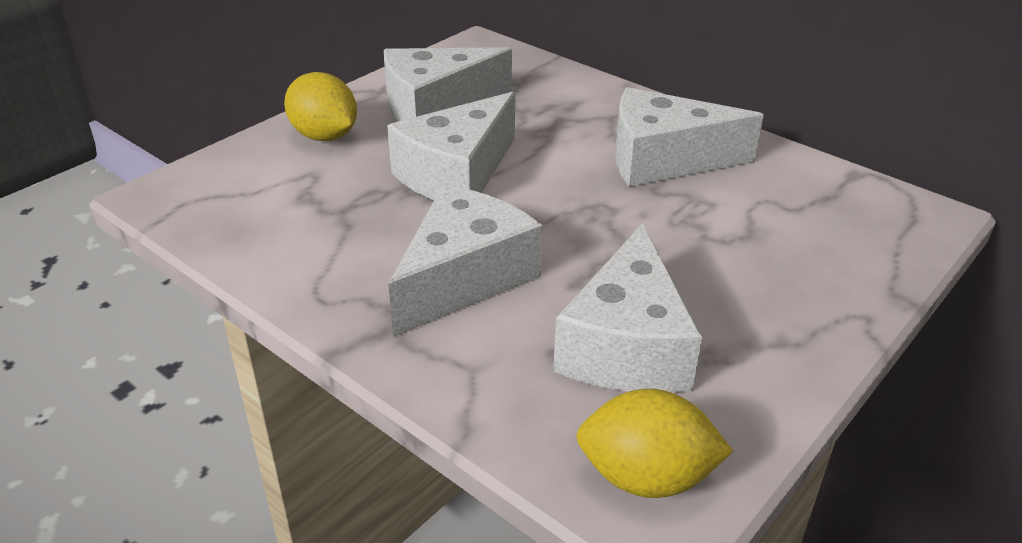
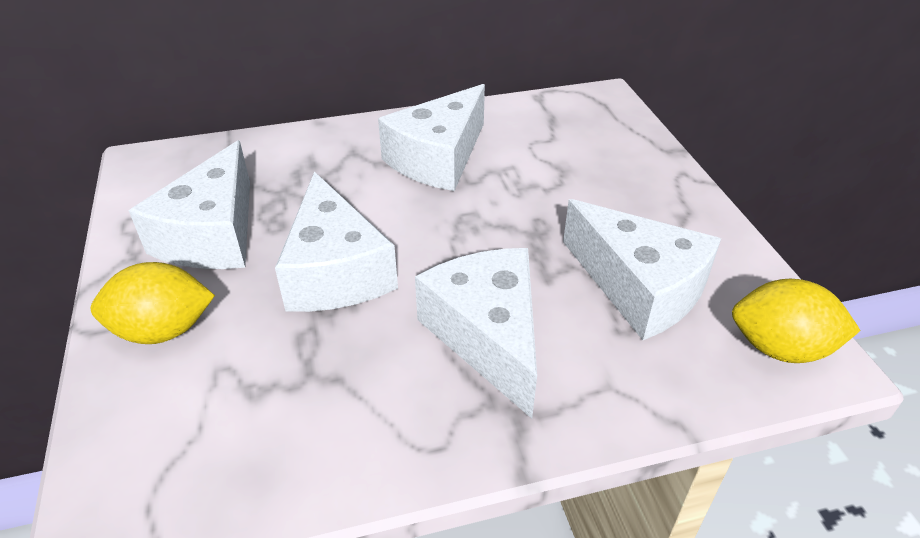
camera: 55 degrees left, 5 degrees up
(646, 477) = (780, 348): yellow lemon -> yellow lemon turned 60 degrees clockwise

